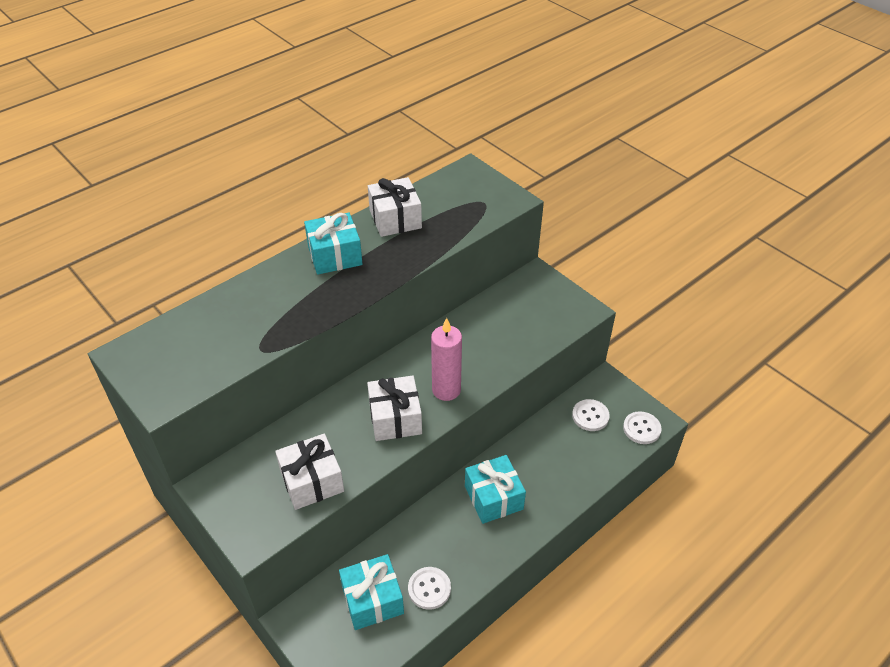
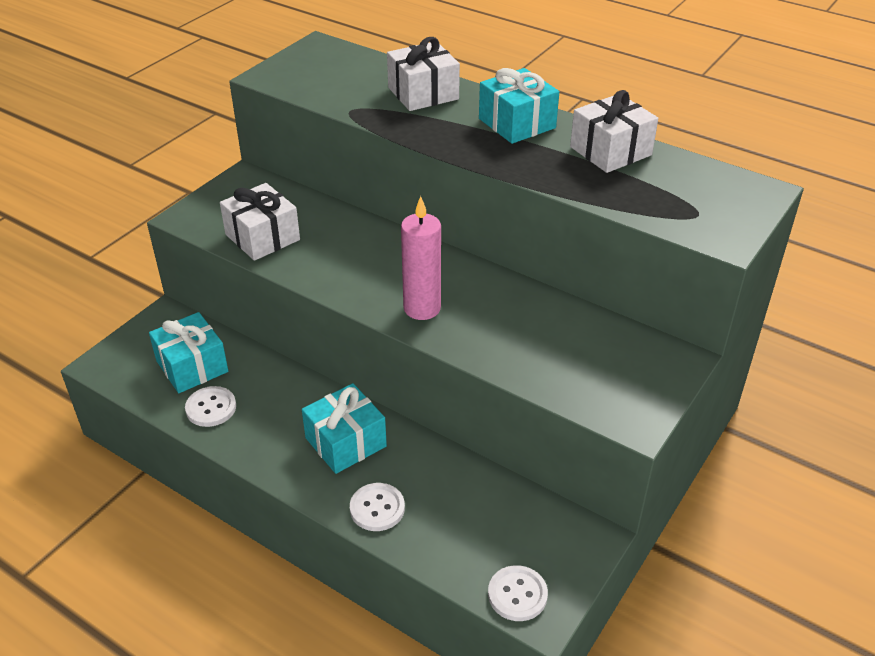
camera: 75 degrees right, 5 degrees down
(395, 418) = (364, 276): white gift -> white gift (423, 93)
(590, 416) = (516, 526): white button -> white button (377, 508)

